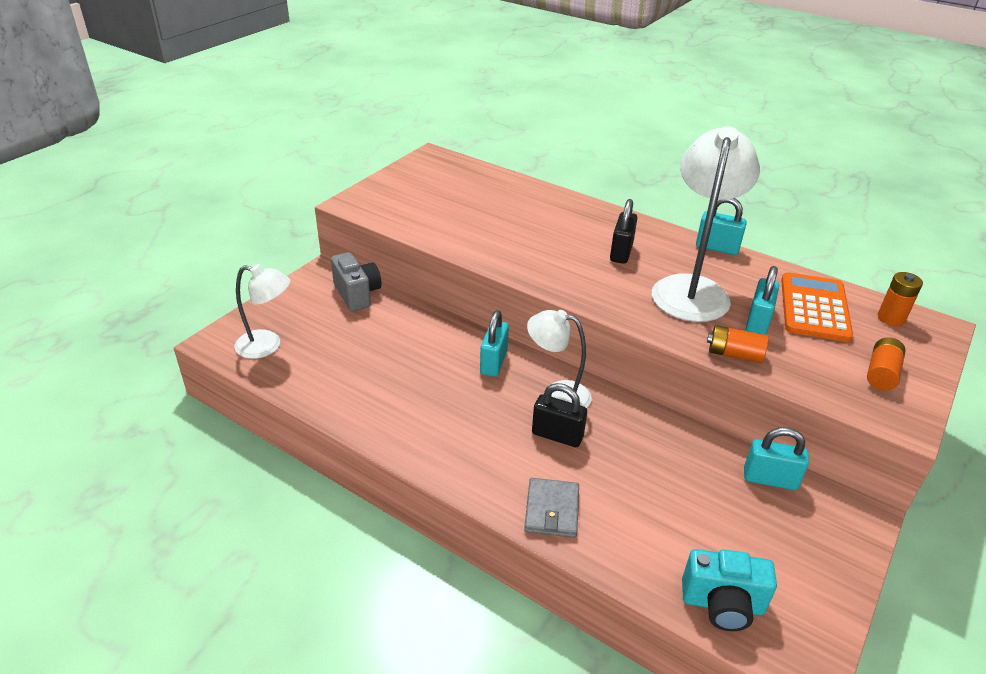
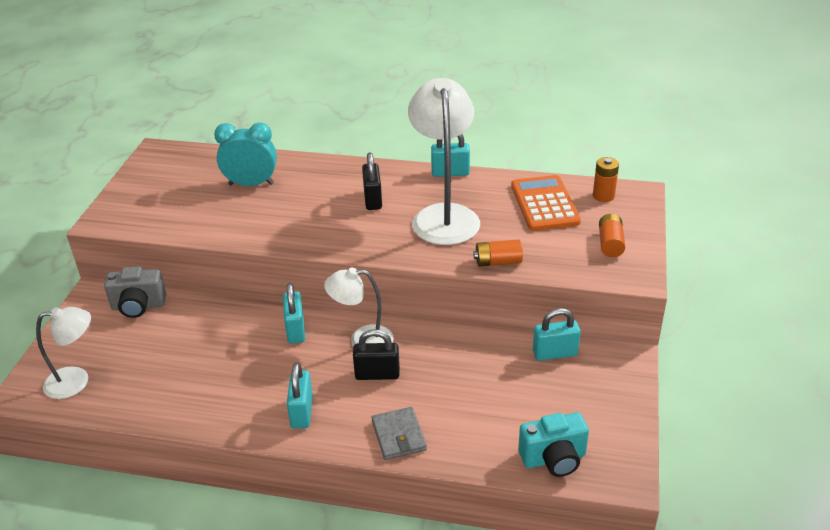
camera: 20 degrees left, 0 degrees up
(357, 294) = (138, 306): grey camera -> grey camera turned 135 degrees clockwise
(505, 206) = (251, 184): none -> turquoise clock
(757, 323) = (506, 230): turquoise padlock -> turquoise padlock (302, 412)

